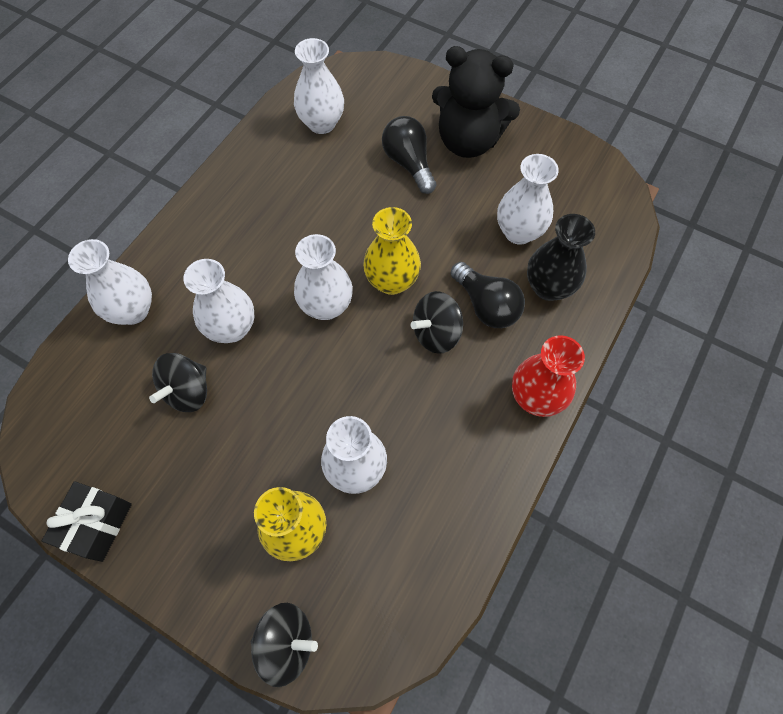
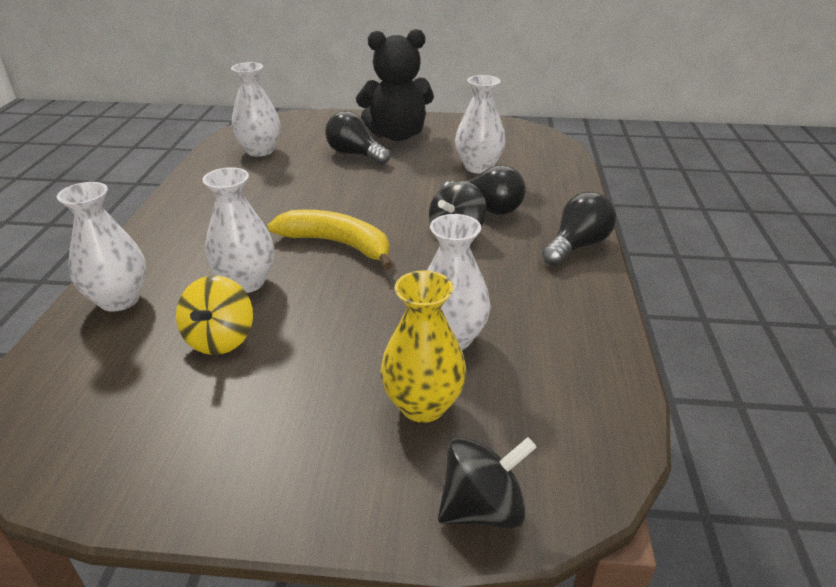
camera: 25 degrees left, 30 degrees down
(97, 524) = (155, 490): black gift -> none
(188, 391) = (220, 339): black spinning top -> yellow spinning top
(326, 306) = (338, 244): white vase -> yellow banana
(392, 281) = (390, 216): yellow vase -> none
(535, 397) = (577, 246): red vase -> black light bulb
(548, 287) = (529, 187): black vase -> none

